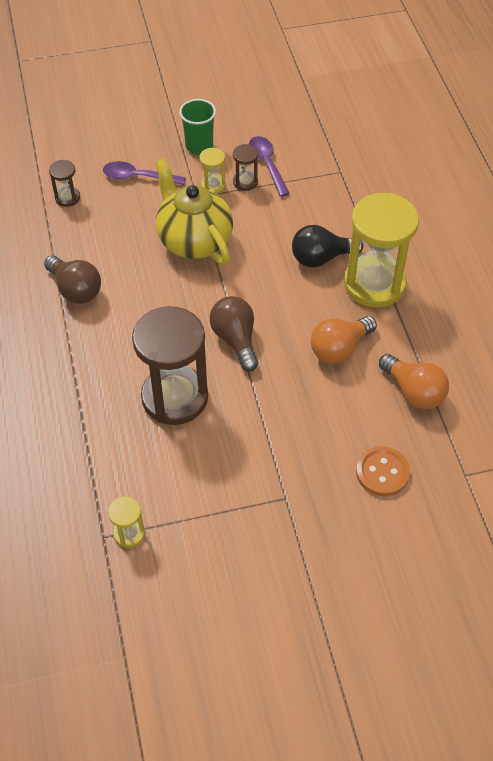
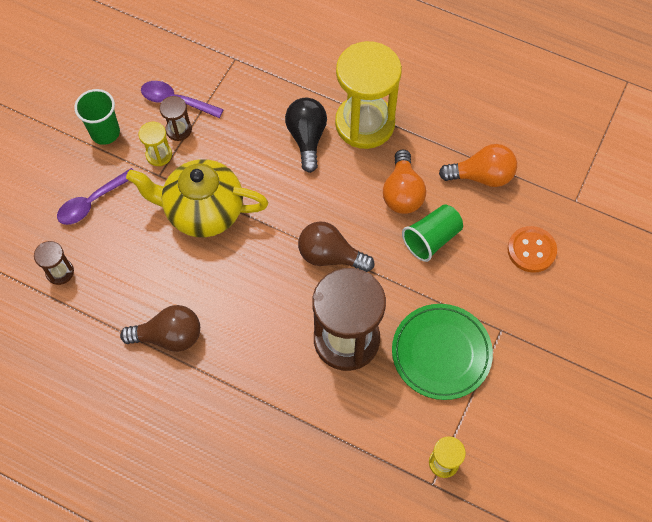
camera: 50 degrees left, 10 degrees up
(223, 469) = (441, 353): none -> green plate
(318, 395) = (431, 239): none -> green cup
(321, 258) = (307, 138): black light bulb -> black light bulb turned 150 degrees clockwise

